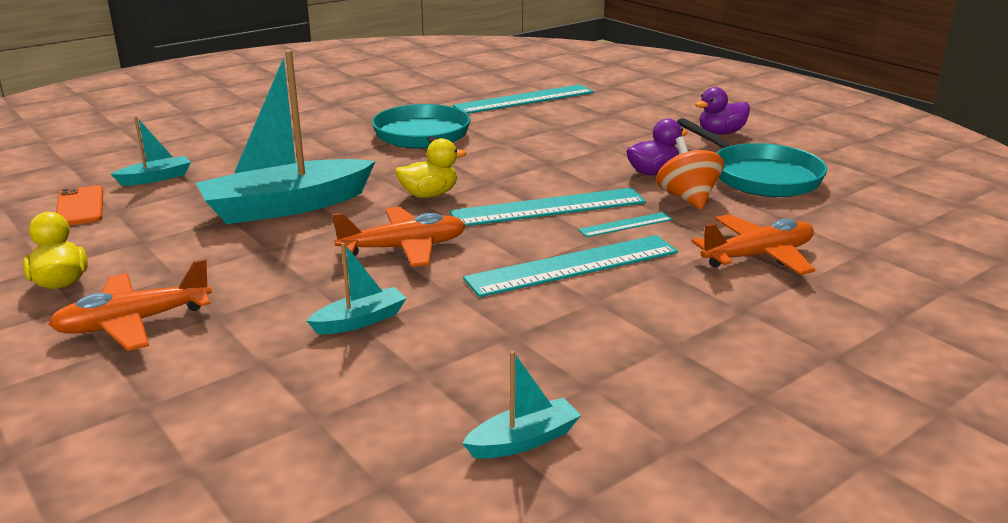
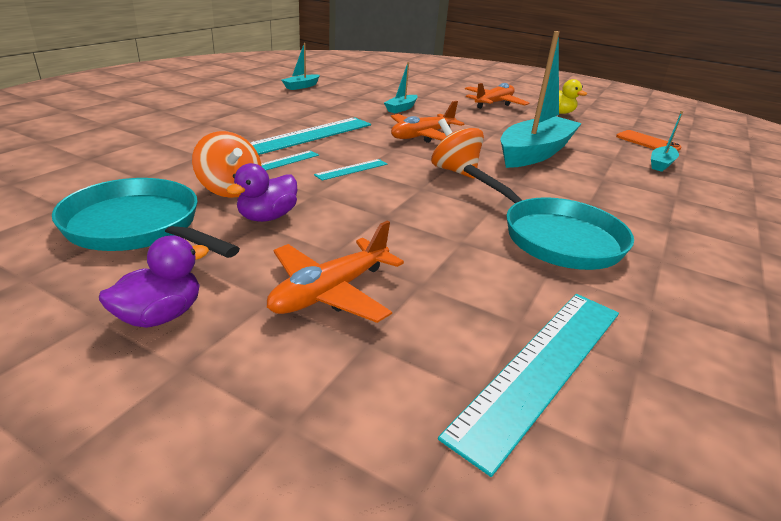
camera: 155 degrees right, 5 degrees up
(429, 195) = (454, 171): yellow duck -> orange spinning top
(548, 207) = (352, 169): turquoise ruler -> turquoise ruler, size x0.49
(758, 256) = (180, 149): orange plane -> orange plane (330, 292)

